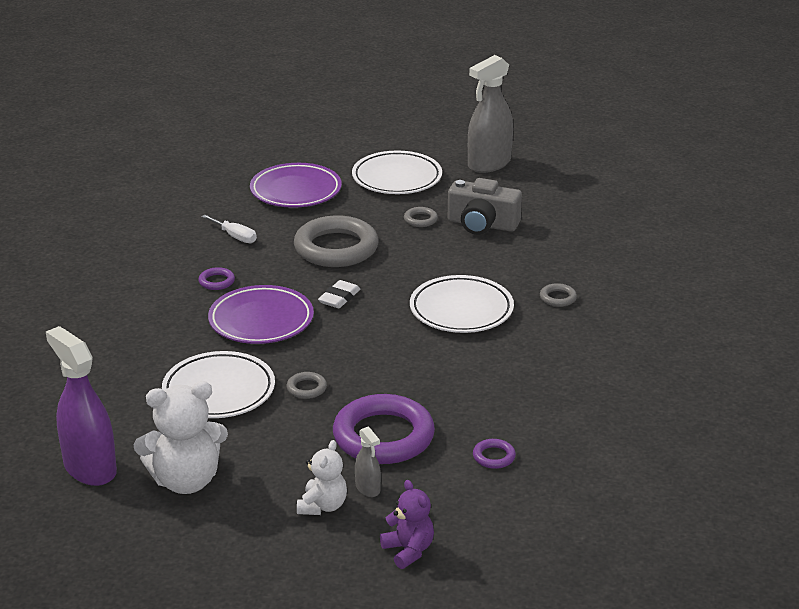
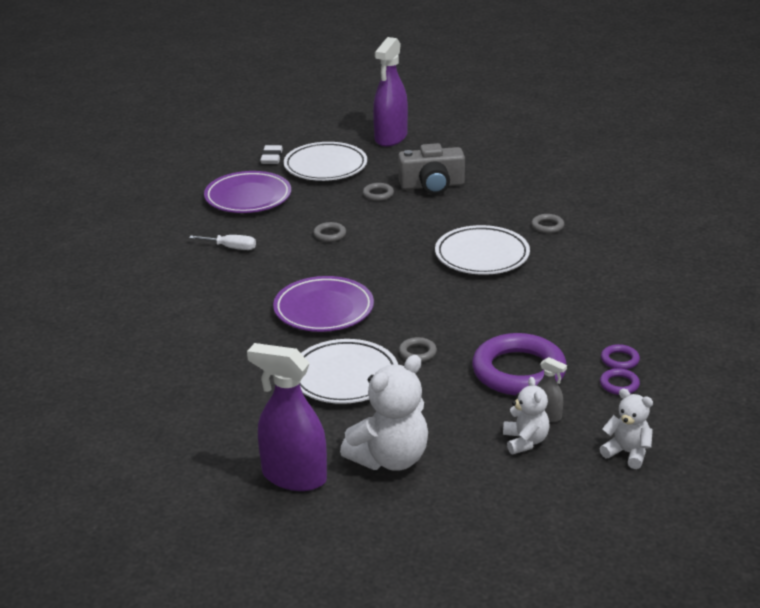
camera: 25 degrees left, 0 degrees up
(216, 281) = (252, 289): purple ring -> purple ring (619, 384)
(336, 248) = (329, 234): grey ring -> grey ring, size x0.41
(339, 298) = (372, 273): white eraser -> white eraser (271, 158)
(408, 550) = (627, 453): purple teddy bear -> white teddy bear
(489, 164) = (390, 138): grey spray bottle -> purple spray bottle

